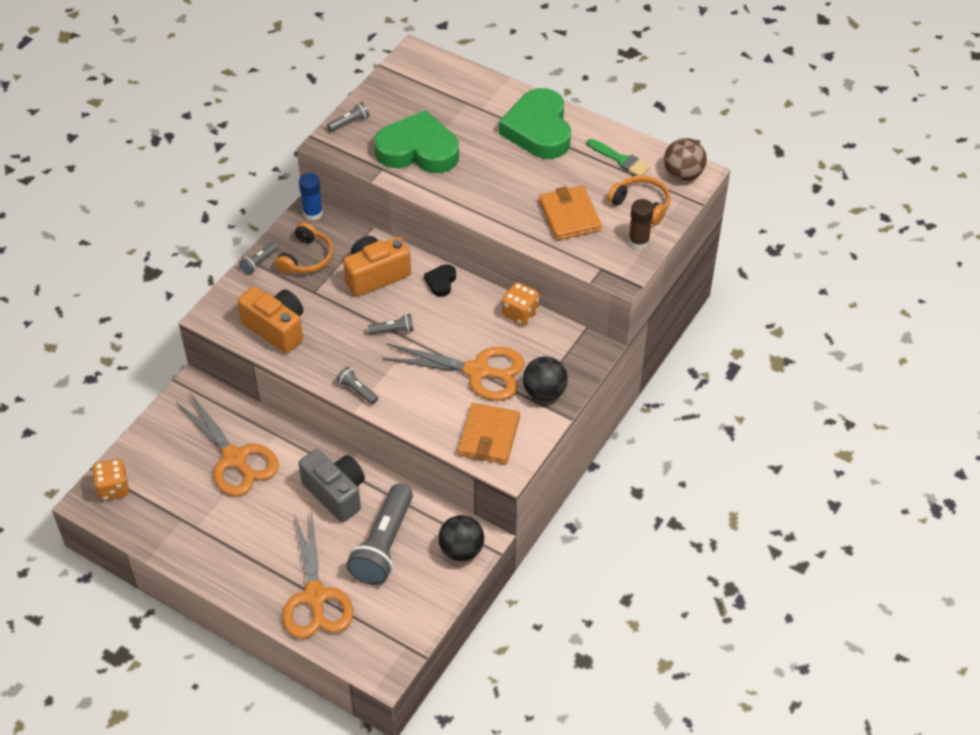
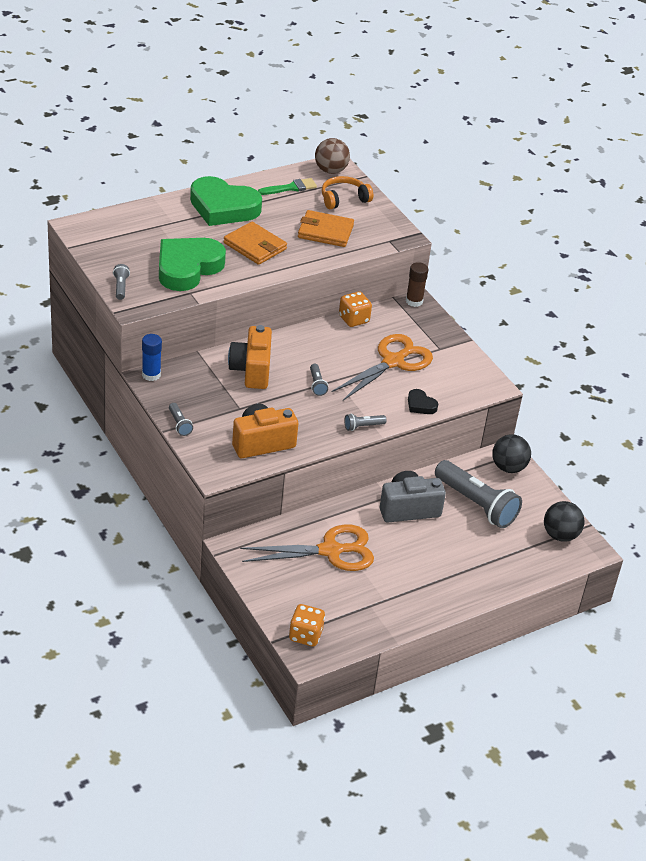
camera: 65 degrees left, 10 degrees down
(306, 258) = (198, 397): orange headphones -> none
(315, 597) = (500, 559): orange scissors -> none
(393, 330) = (317, 384): grey flashlight -> grey flashlight turned 150 degrees clockwise
(441, 282) = (288, 342): black heart -> black heart (420, 405)
(489, 436) = (458, 382): orange wallet -> orange wallet (255, 246)
(544, 392) = (438, 340): black ball -> black ball (560, 535)
(638, 241) = (378, 215): brown glue stick -> brown glue stick (414, 301)

